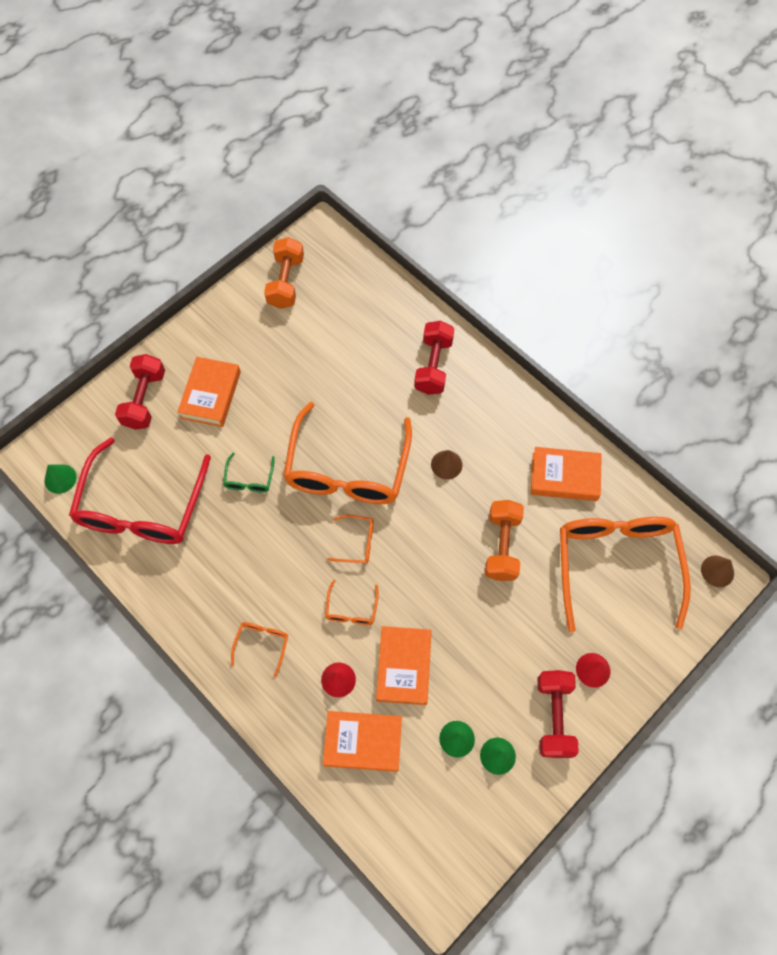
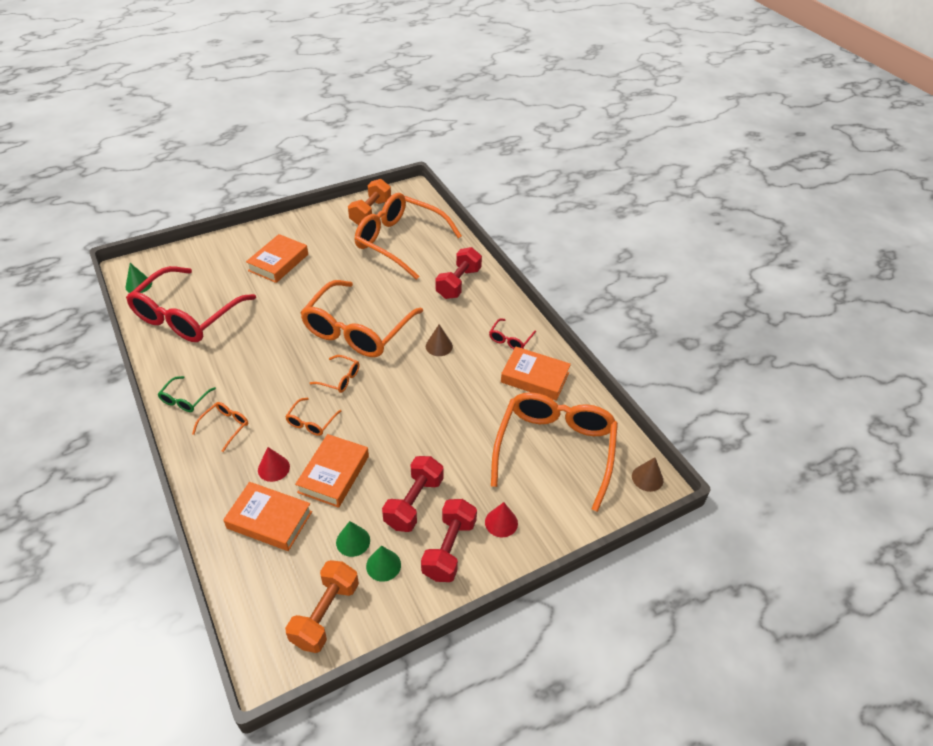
camera: 15 degrees right, 20 degrees down
(145, 399) = (228, 254): red dumbbell -> red dumbbell (414, 503)
(249, 479) = (278, 318): green glasses -> green glasses (185, 399)
(340, 320) = (399, 242): none -> orange glasses
(502, 546) = (460, 411): orange dumbbell -> orange dumbbell (325, 614)
(520, 431) = (510, 339): none -> red glasses

